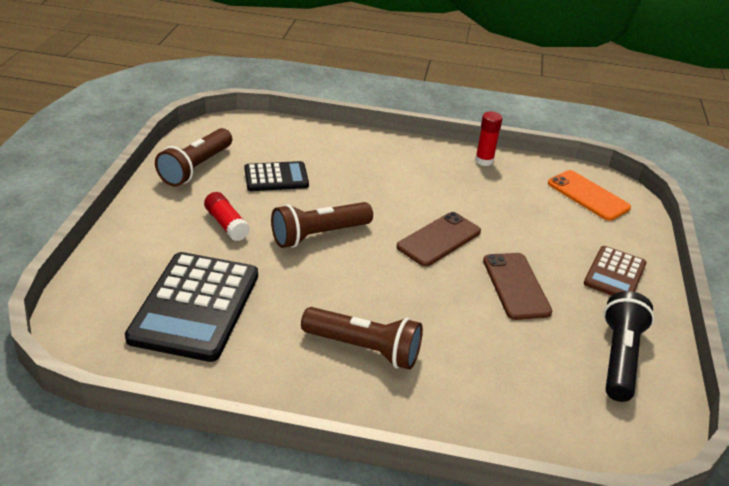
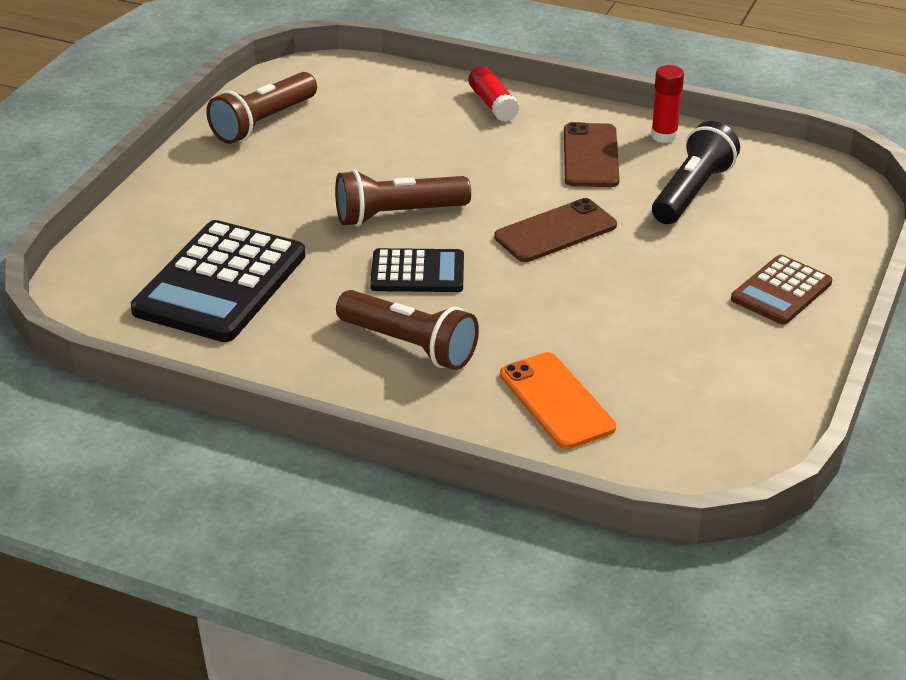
camera: 15 degrees right, 0 degrees up
(226, 224) = (283, 194): red glue stick -> red glue stick (493, 104)
(276, 177) = (364, 141): black calculator -> black calculator (417, 272)
(516, 286) = (635, 294): brown phone -> brown phone (591, 156)
(588, 195) = (796, 191): orange phone -> orange phone (556, 401)
(619, 357) = (734, 385): black flashlight -> black flashlight (691, 192)

